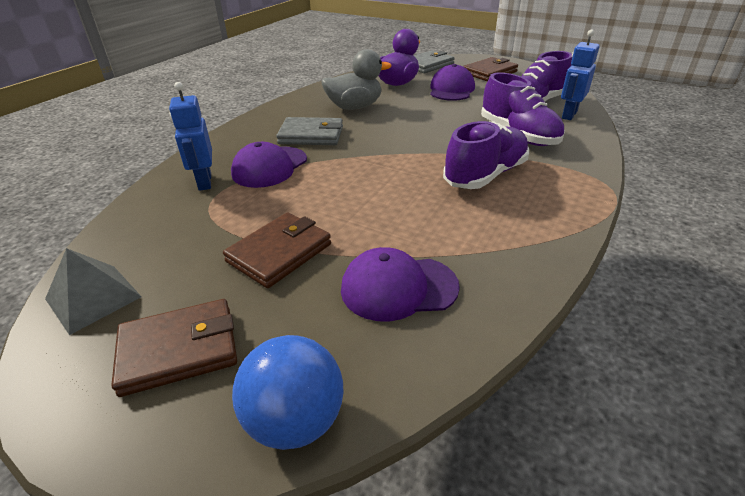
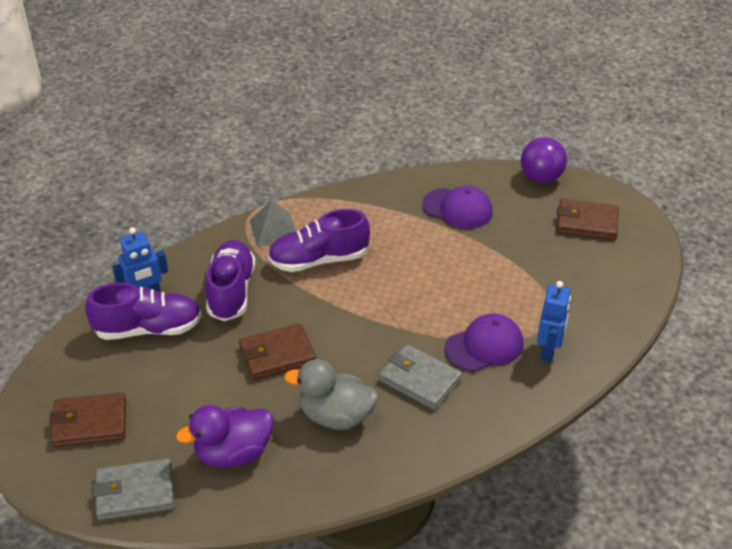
camera: 150 degrees left, 5 degrees up
(93, 298) = (635, 270): grey pyramid -> grey pyramid (274, 229)
(279, 253) = (514, 256): brown wallet -> brown wallet (277, 355)
(295, 420) = (541, 178): blue ball -> purple ball
(451, 89) = (189, 402): purple cap -> none

